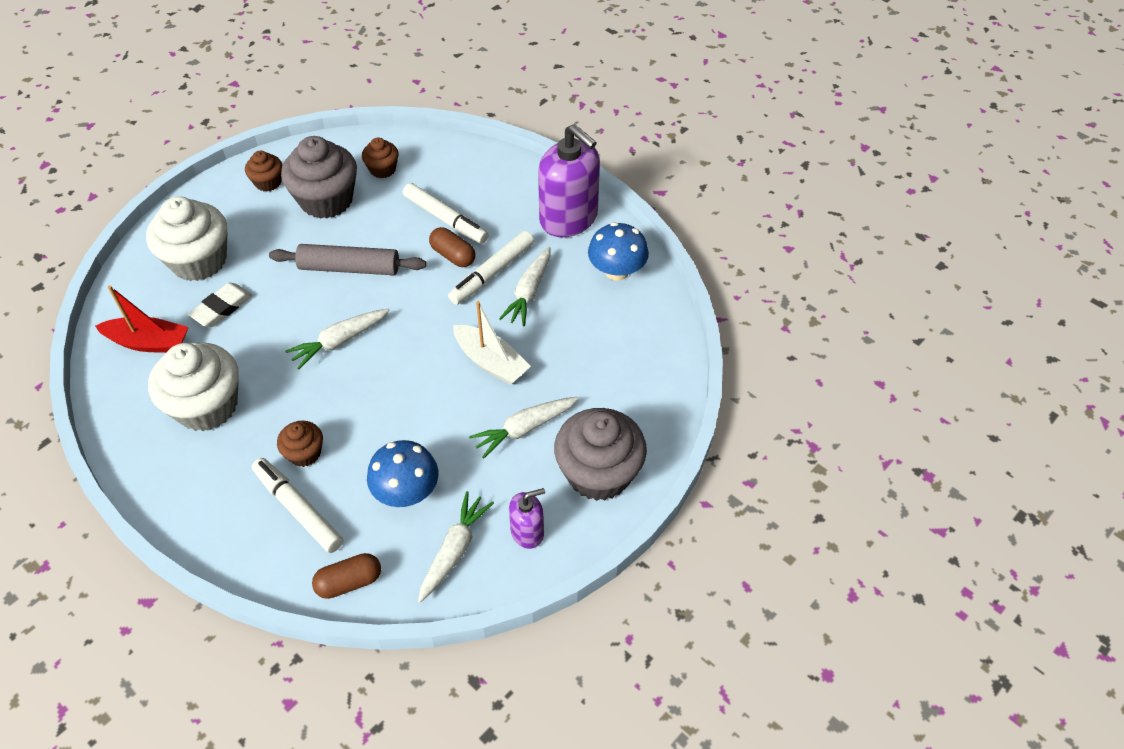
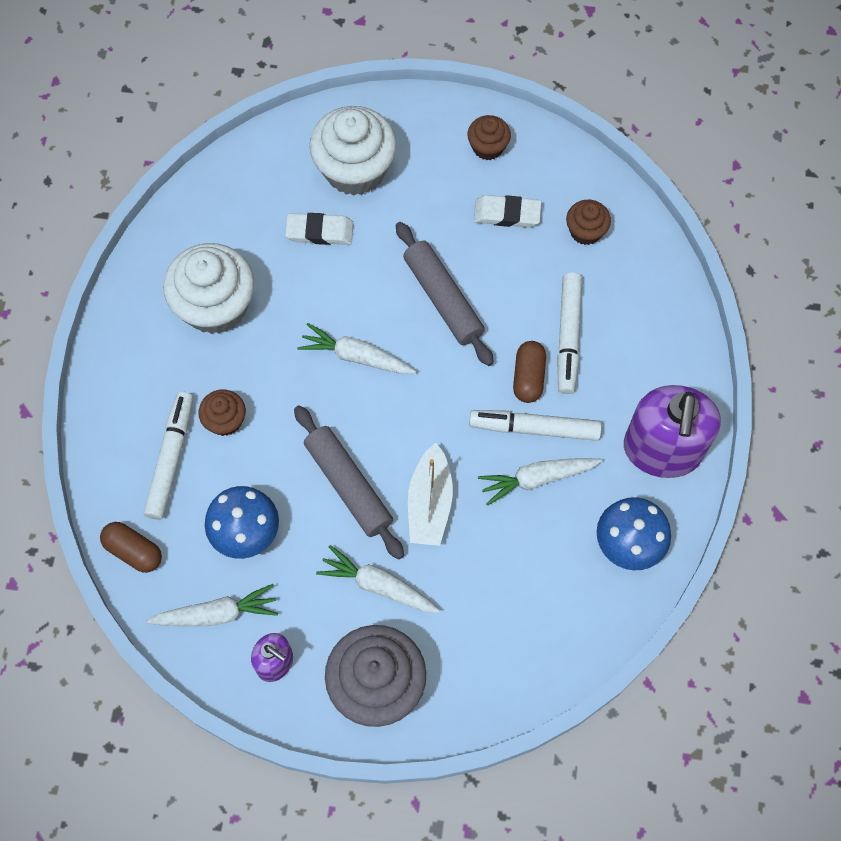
camera: 55 degrees right, 15 degrees up
(149, 342) = (243, 207): red boat -> none
(326, 200) = (507, 214): grey cupcake -> white eraser
(432, 403) = (348, 485): none -> grey rolling pin

